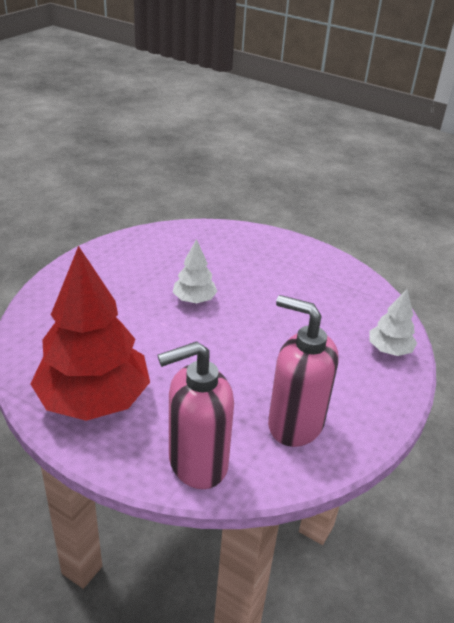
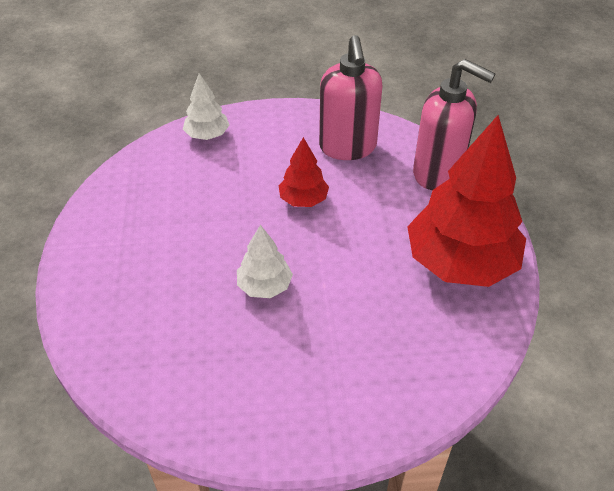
camera: 125 degrees left, 10 degrees up
(255, 359) = (303, 200): none -> red tree

